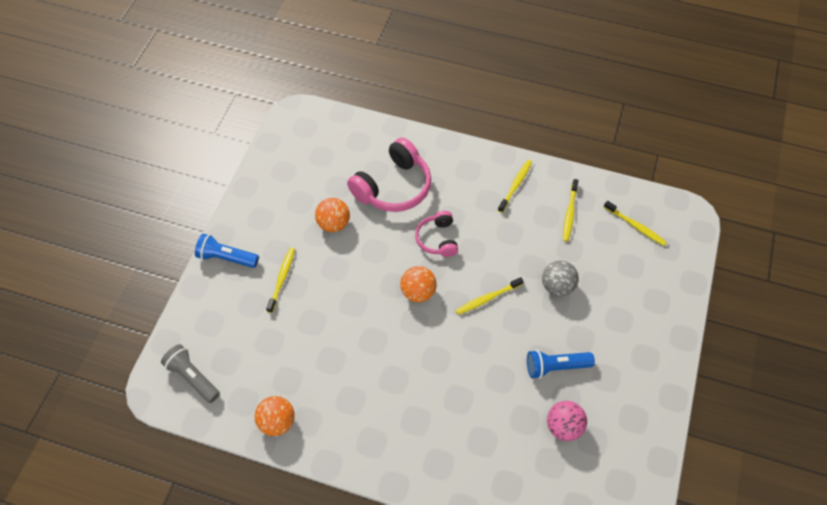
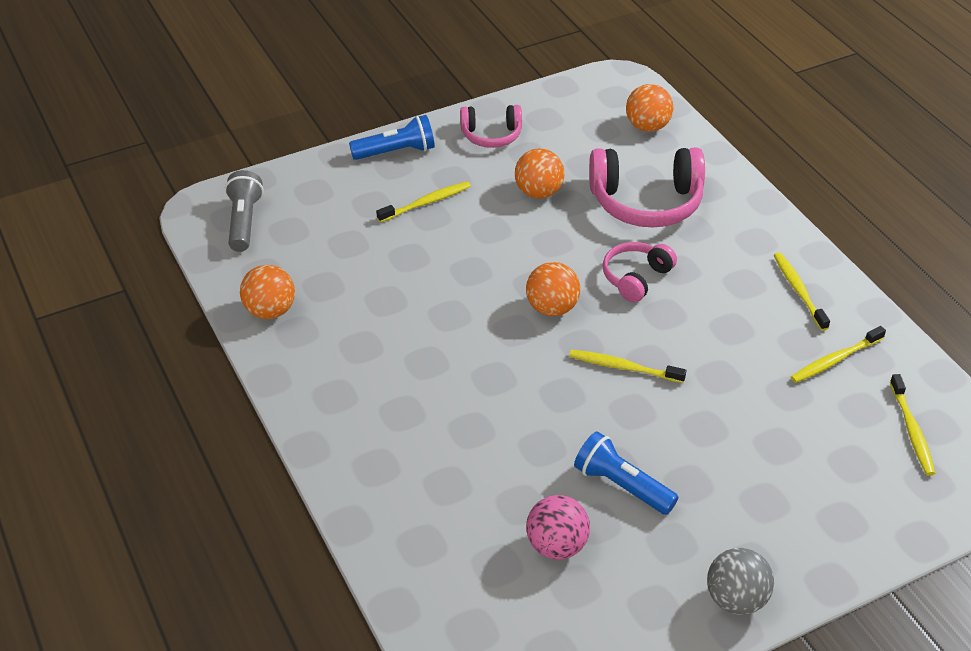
camera: 45 degrees right, 15 degrees down
(226, 258) = (396, 152): blue flashlight -> blue flashlight turned 105 degrees clockwise
(267, 205) = (491, 135): none -> pink headphones
(343, 136) = (647, 127): none -> orange ball
(515, 185) = (798, 290): yellow toothbrush -> yellow toothbrush turned 90 degrees counterclockwise
(557, 286) = (725, 415): grey ball -> grey ball (736, 599)

